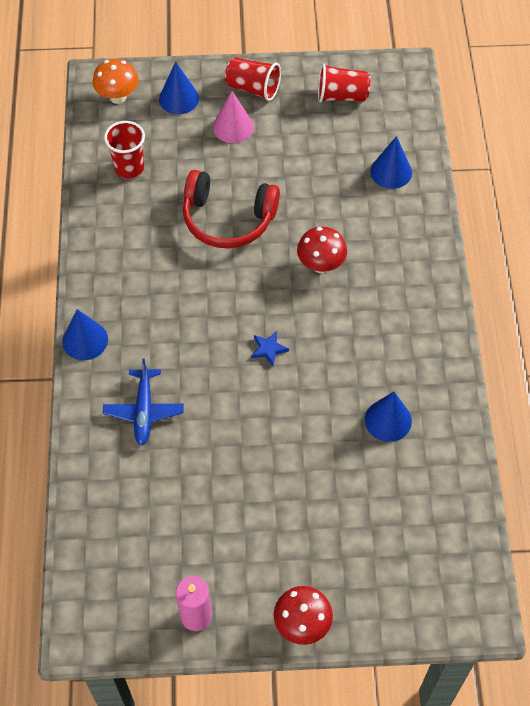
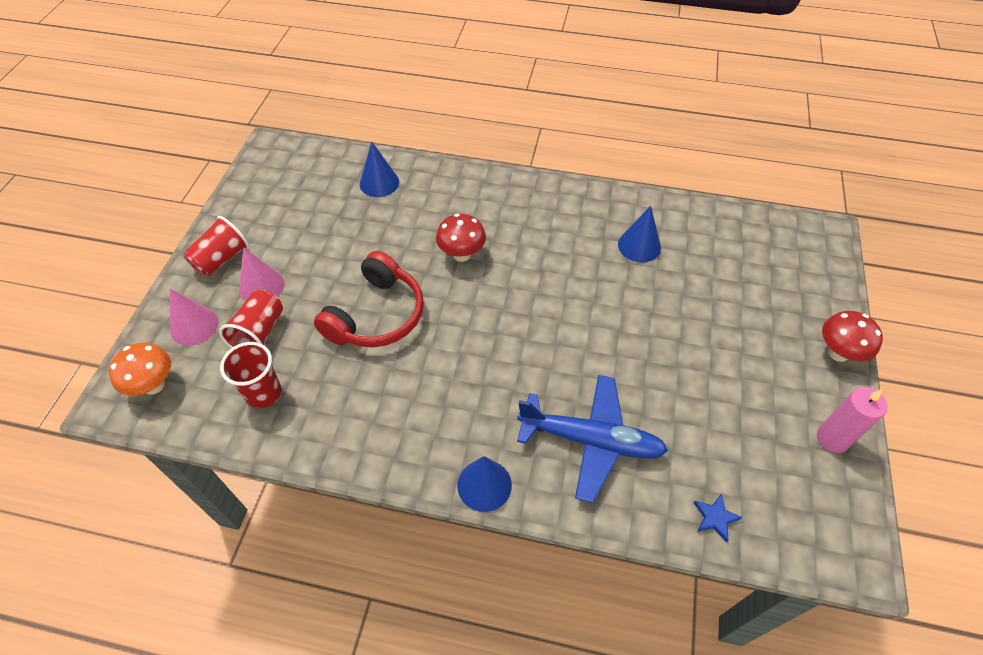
camera: 75 degrees left, 5 degrees down
(144, 411) = (591, 440): blue plane -> blue plane, size x1.53
(179, 98) = (194, 326): blue cone -> pink cone
(268, 349) = (543, 315): blue star -> blue star (715, 518)
(341, 96) = (274, 195): red cup -> red cup (259, 332)

